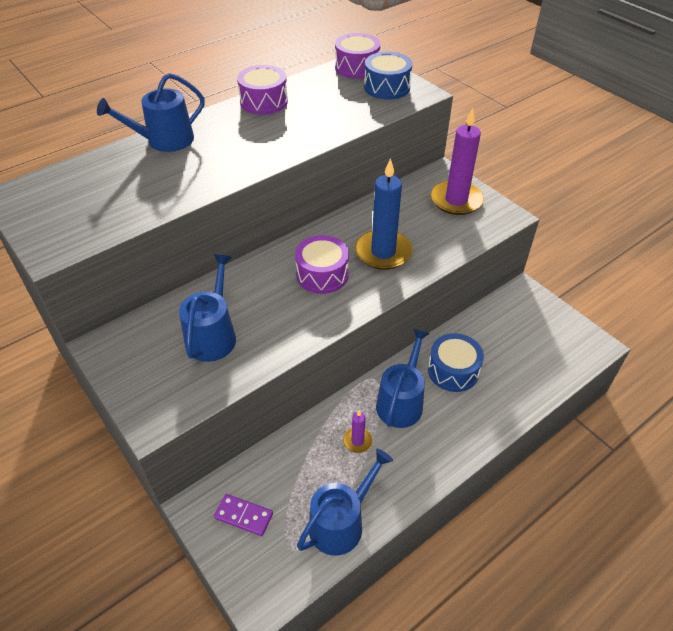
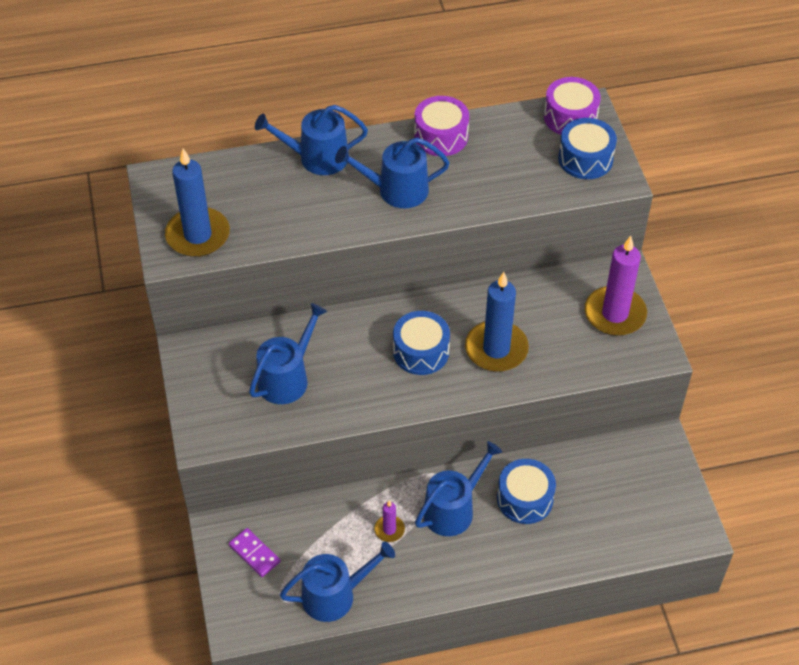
camera: 25 degrees right, 5 degrees up
(75, 225) = (198, 235): none -> blue candle
(249, 144) = (396, 190): none -> blue watering can
(322, 274) = (421, 352): purple drum -> blue drum

